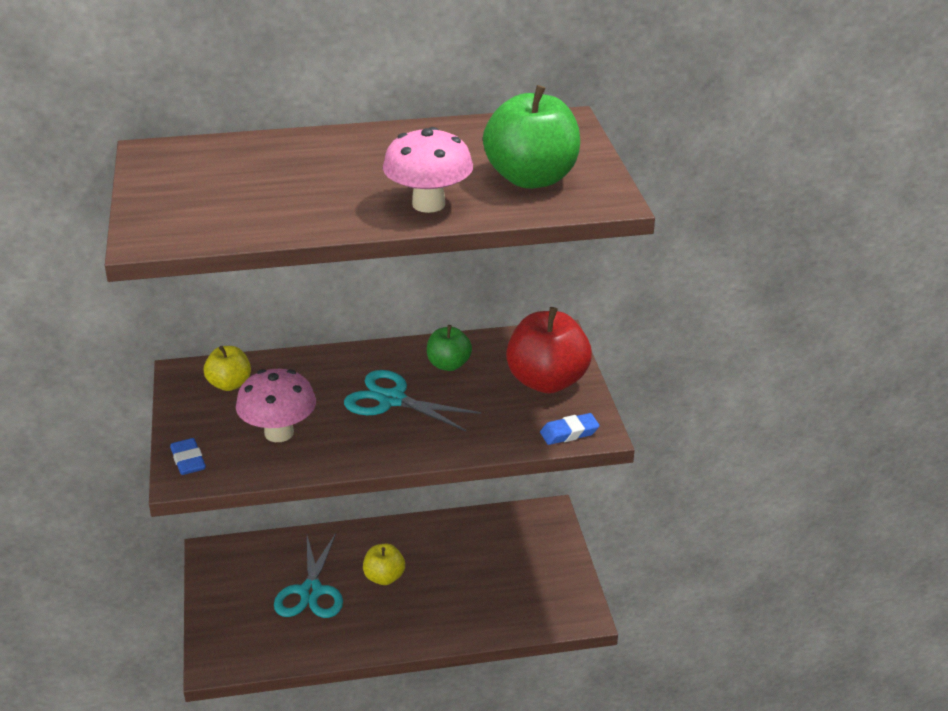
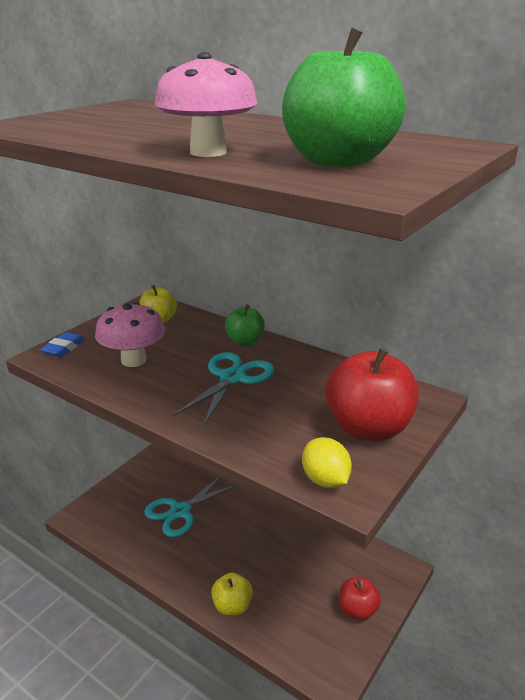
camera: 45 degrees right, 5 degrees down
(384, 577) = (231, 534): yellow apple -> yellow apple (232, 606)
(392, 400) = (232, 378): turquoise scissors -> turquoise scissors turned 45 degrees clockwise
(448, 365) = (309, 376): green apple -> green apple (245, 341)
(550, 562) = (357, 610): none -> red apple
(569, 433) = (325, 480): blue eraser -> yellow lemon

